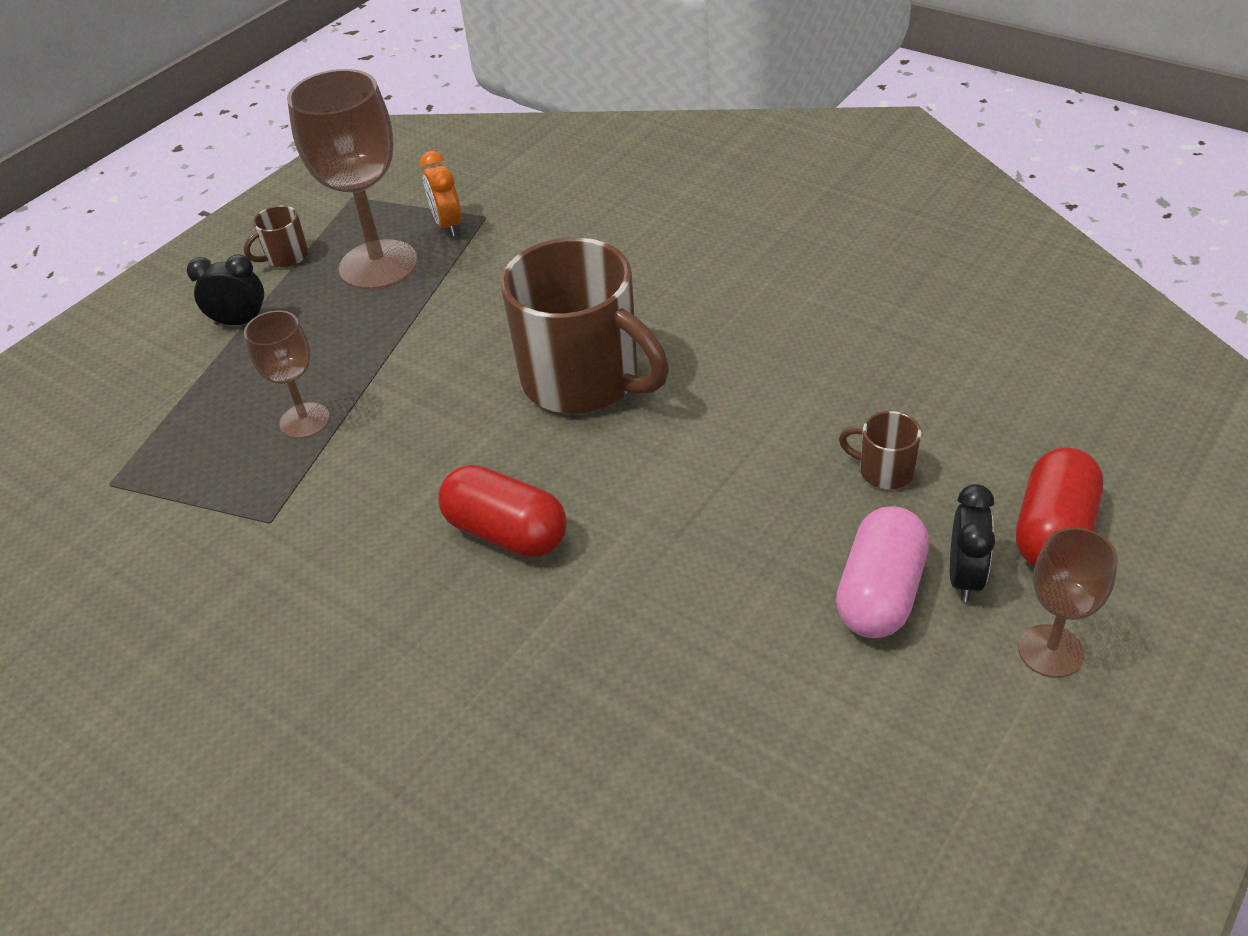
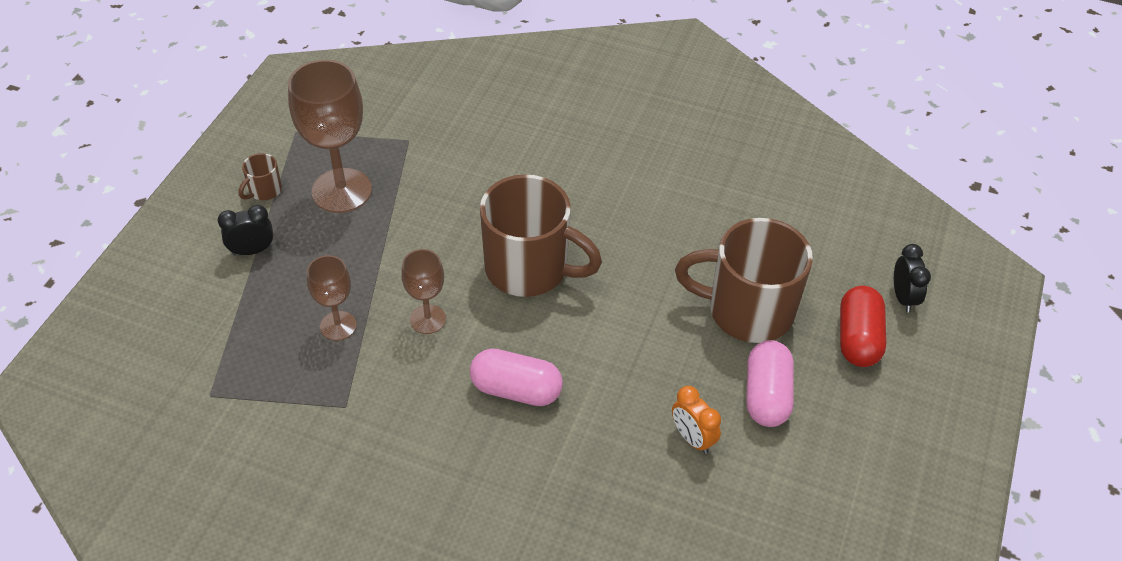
camera: 20 degrees left, 5 degrees up
(448, 225) = (382, 150): orange clock -> orange clock (692, 438)
(506, 532) = (516, 390): red capsule -> pink capsule
(884, 471) = (747, 311): brown mug -> brown mug, size x2.43
(964, 577) = (813, 377): black clock -> black clock (903, 297)
(1050, 651) = (873, 417): brown goblet -> brown goblet (428, 319)

